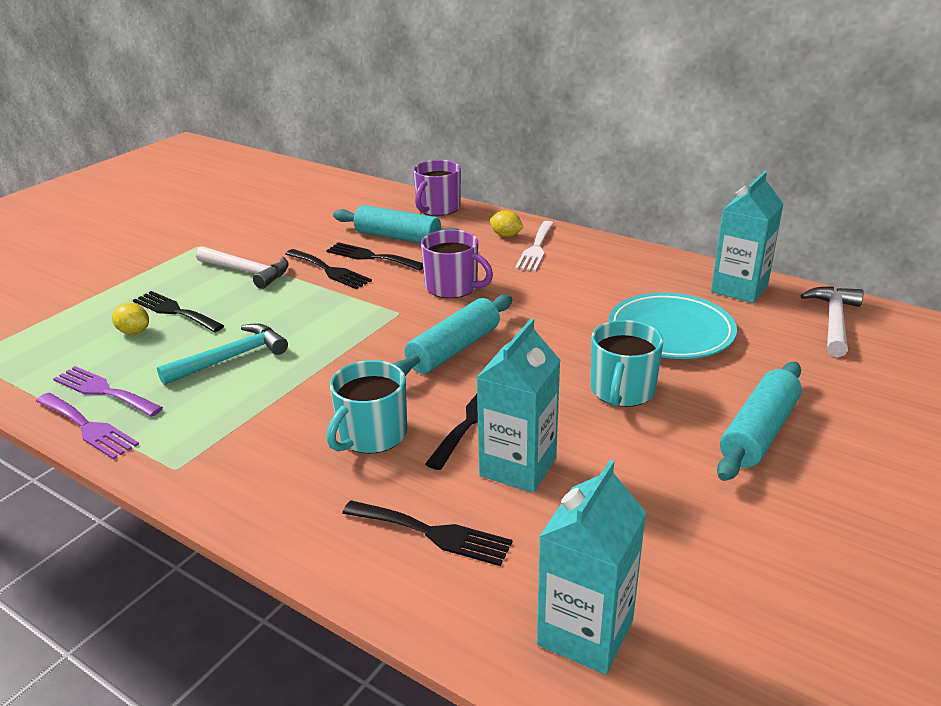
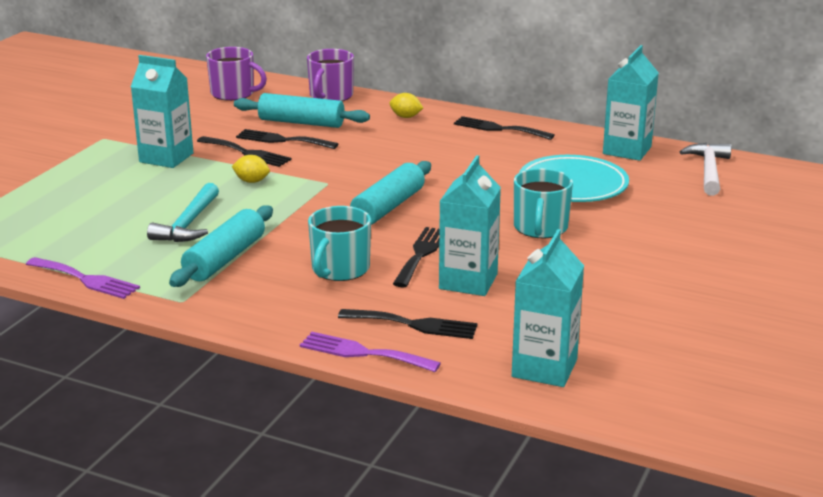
camera: 10 degrees left, 5 degrees down
(104, 391) = (83, 254): purple fork -> purple fork (363, 353)
(134, 332) = (83, 210): yellow lemon -> yellow lemon (251, 181)
(175, 311) = (113, 192): black fork -> black fork (499, 128)
(231, 358) = (188, 224): turquoise hammer -> turquoise hammer turned 150 degrees clockwise
(247, 272) = (166, 158): white hammer -> turquoise carton
(453, 287) = (370, 161): purple mug -> purple mug (233, 93)
(536, 249) = (437, 127): white fork -> none
(758, 432) = (654, 248): turquoise rolling pin -> turquoise rolling pin (225, 259)

